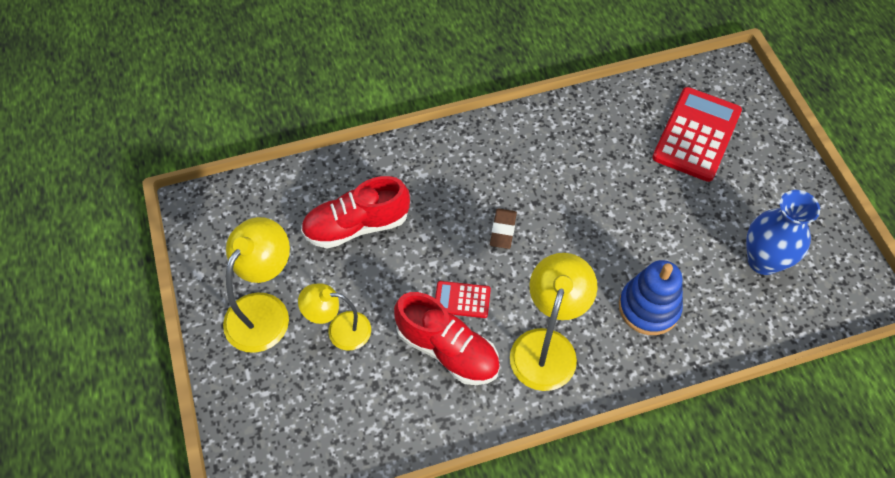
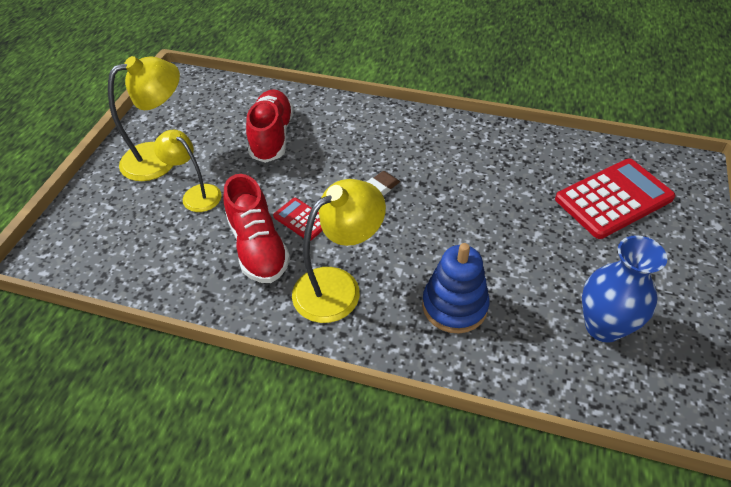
camera: 35 degrees right, 10 degrees down
(356, 226) = (272, 137): red shoe -> red shoe turned 75 degrees clockwise

